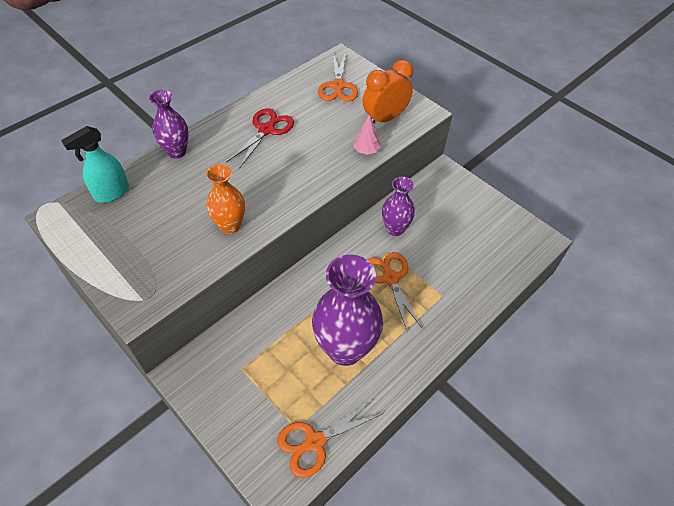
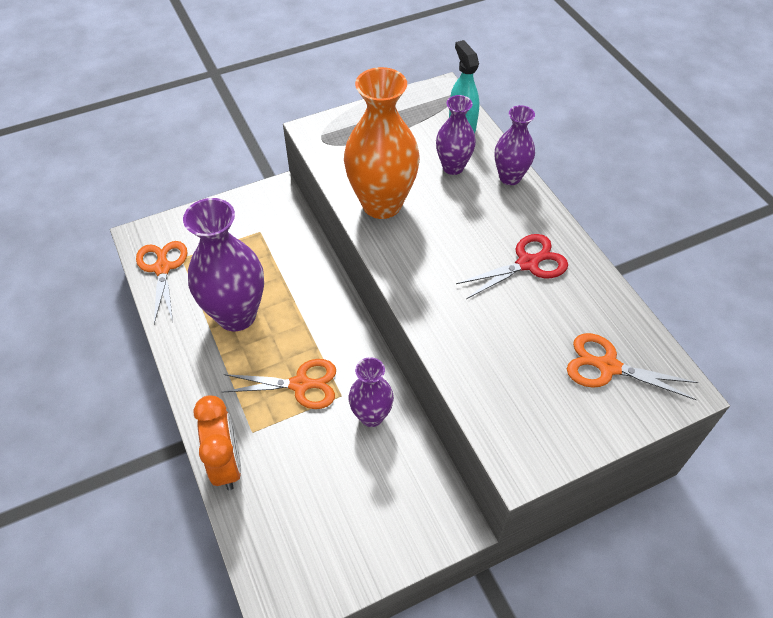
camera: 110 degrees right, 0 degrees up
(171, 188) = (453, 167): none -> purple vase
(230, 225) = (382, 204): orange vase -> orange vase, size x1.77
(266, 130) = (528, 263): red scissors -> red scissors turned 75 degrees counterclockwise
(366, 151) = (457, 360): pink tree -> none
(384, 119) = (518, 405): orange clock -> orange clock (227, 464)

